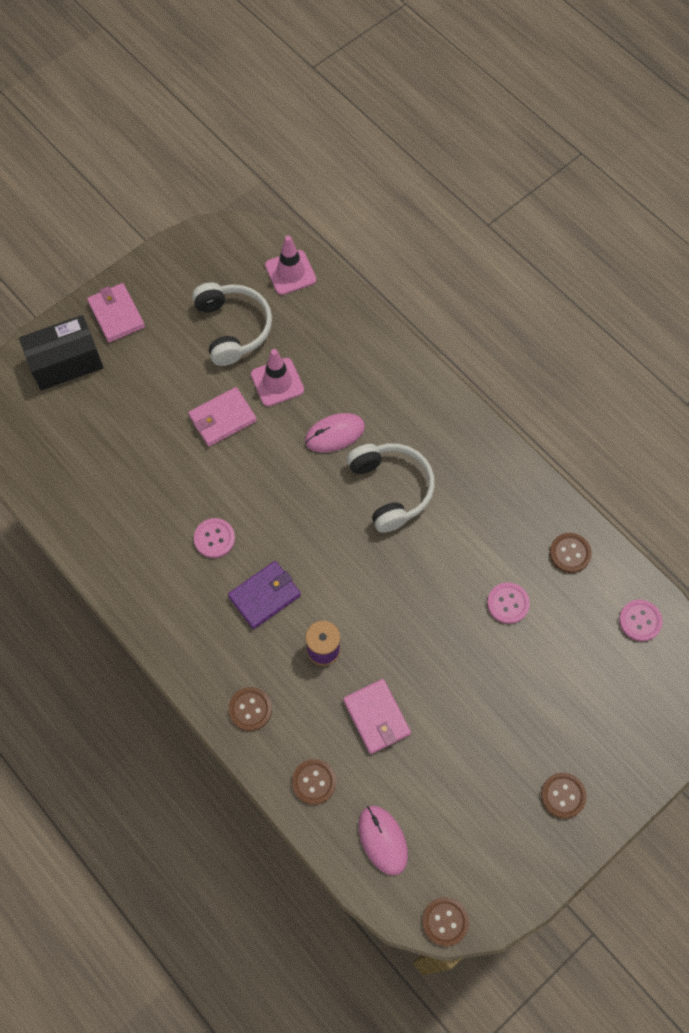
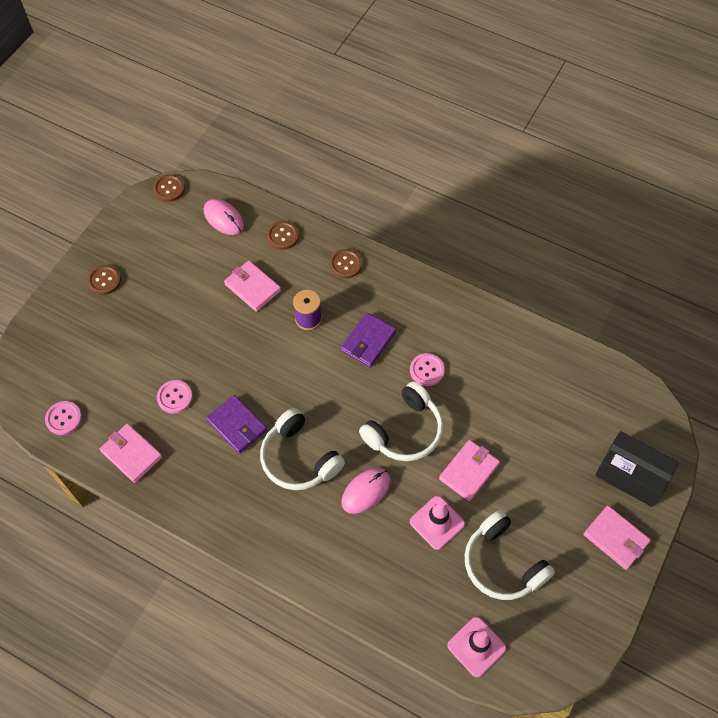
camera: 160 degrees right, 5 degrees down
(66, 362) = (631, 475): black box -> black box turned 75 degrees clockwise
(269, 481) = (404, 431): none -> white headphones
(446, 547) = (237, 425): none -> purple wallet
(570, 553) = (131, 454): brown button -> pink wallet

